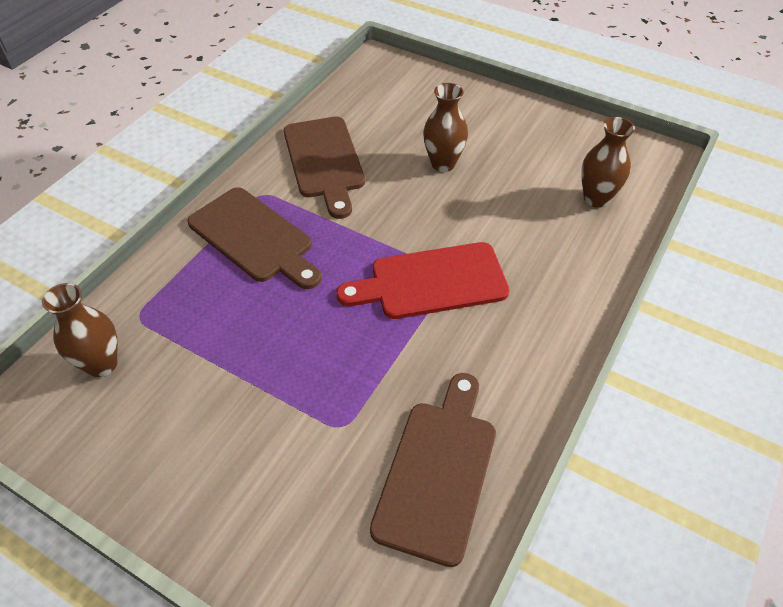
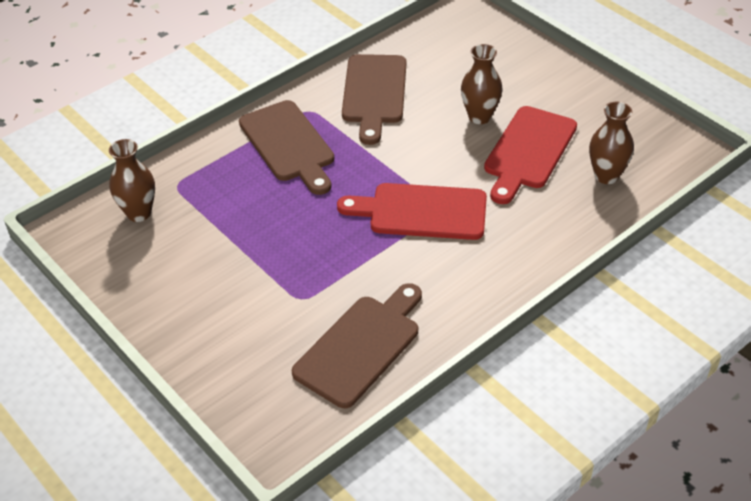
camera: 20 degrees right, 5 degrees down
(508, 190) = (528, 151): none -> red cutting board

